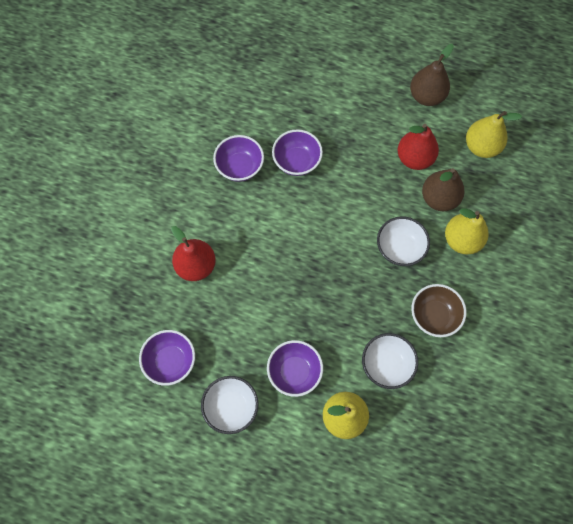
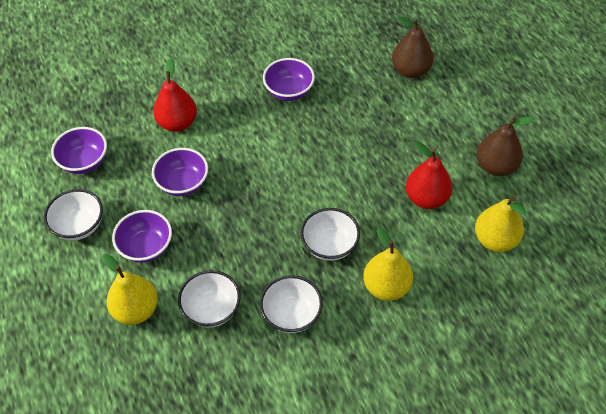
camera: 50 degrees right, 15 degrees down
(297, 161) = (333, 122): purple bowl -> purple bowl (183, 183)
(434, 315) = (291, 314): brown bowl -> white bowl
(439, 198) = (408, 242): brown pear -> brown pear (410, 70)

